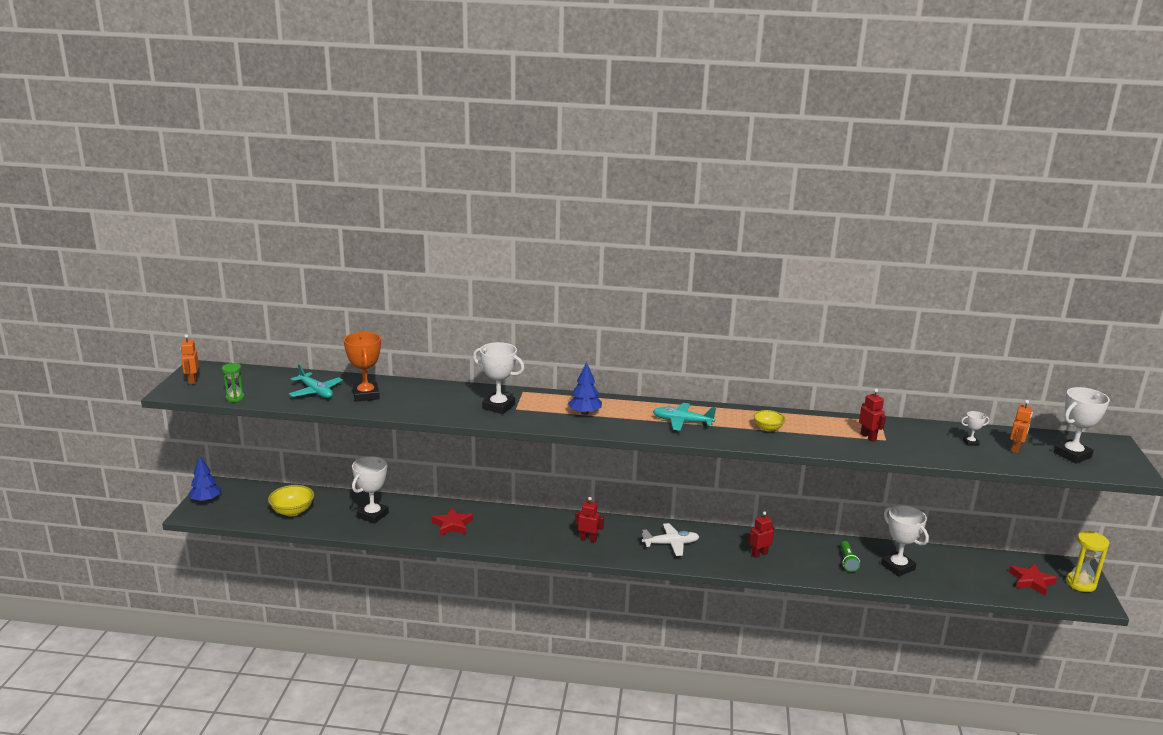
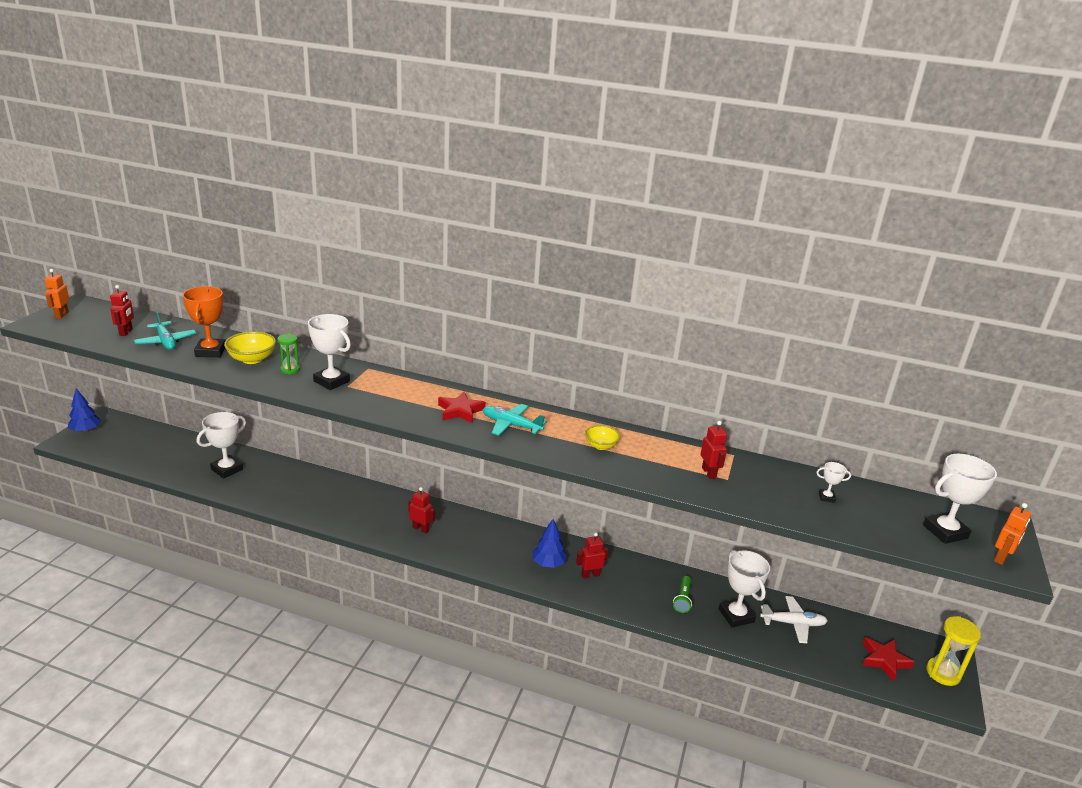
camera: 10 degrees right, 5 degrees up
(235, 398) = (85, 337): green hourglass -> green hourglass (290, 370)
(270, 388) = (126, 332): none -> red robot
(292, 511) = (156, 454): yellow bowl -> yellow bowl (252, 359)
(452, 525) = (296, 492): red star -> red star (460, 411)
(585, 413) = (415, 400): blue tree -> blue tree (548, 563)
(671, 544) = (503, 548): white plane -> white plane (793, 623)
(1016, 449) = (878, 513): orange robot -> orange robot (1001, 558)

